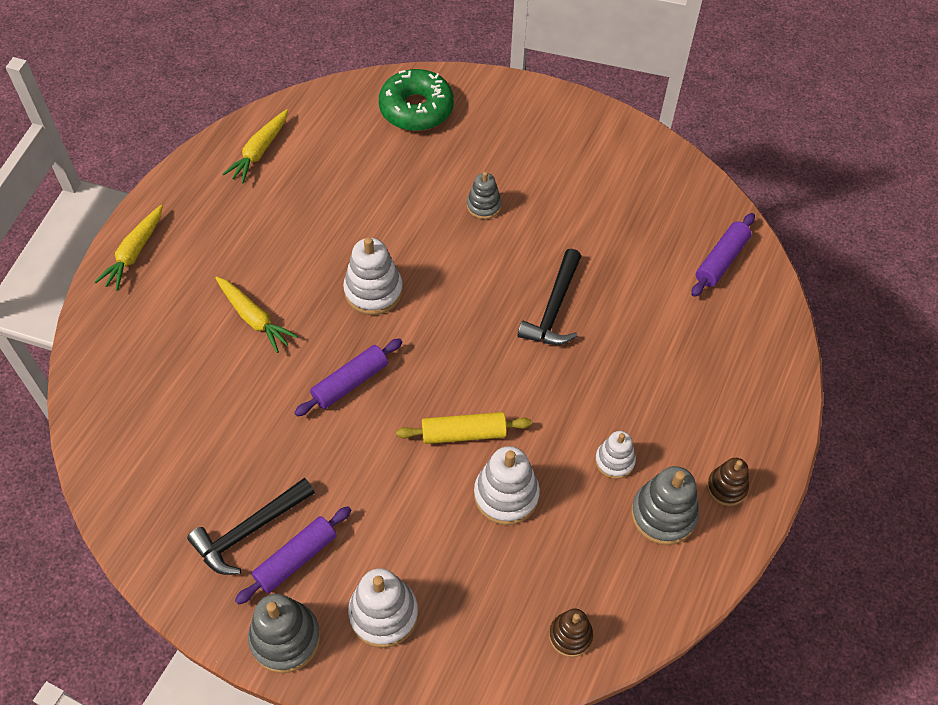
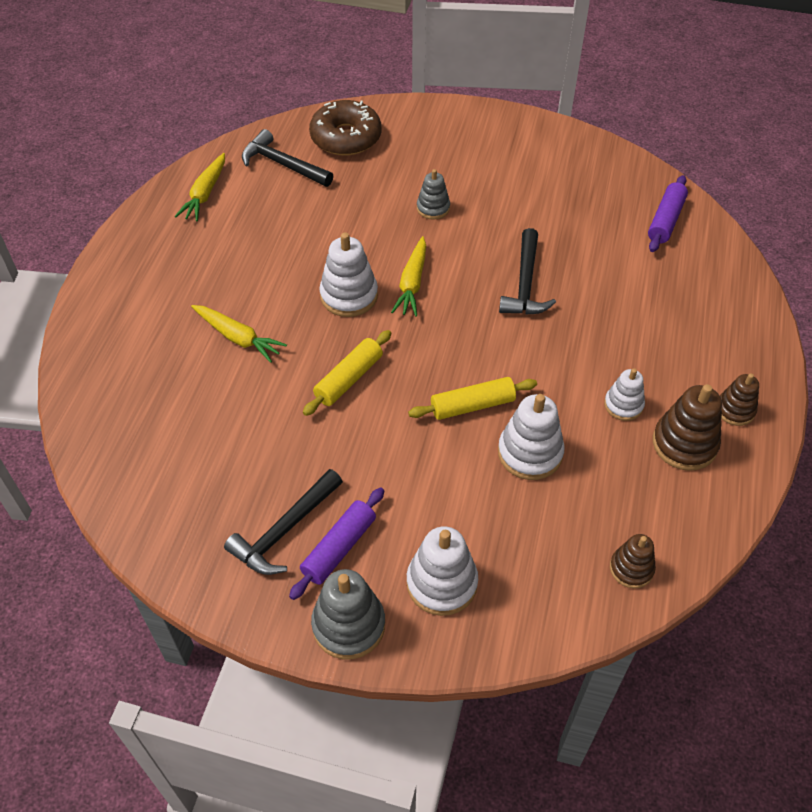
camera: 10 degrees left, 5 degrees down
(134, 253) = (103, 299): yellow carrot -> yellow carrot (412, 283)
(345, 130) = (283, 164): none -> black hammer
(350, 382) = (349, 379): purple rolling pin -> yellow rolling pin
(416, 109) = (346, 137): green donut -> brown donut
(663, 514) = (684, 444): grey stacking toy -> brown stacking toy

